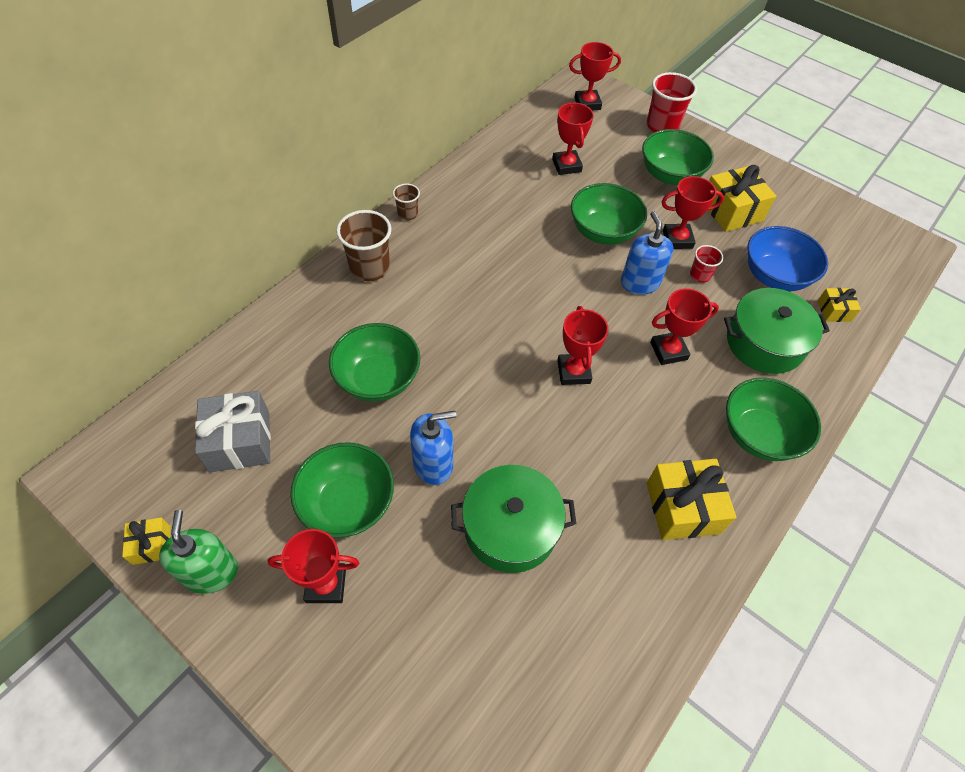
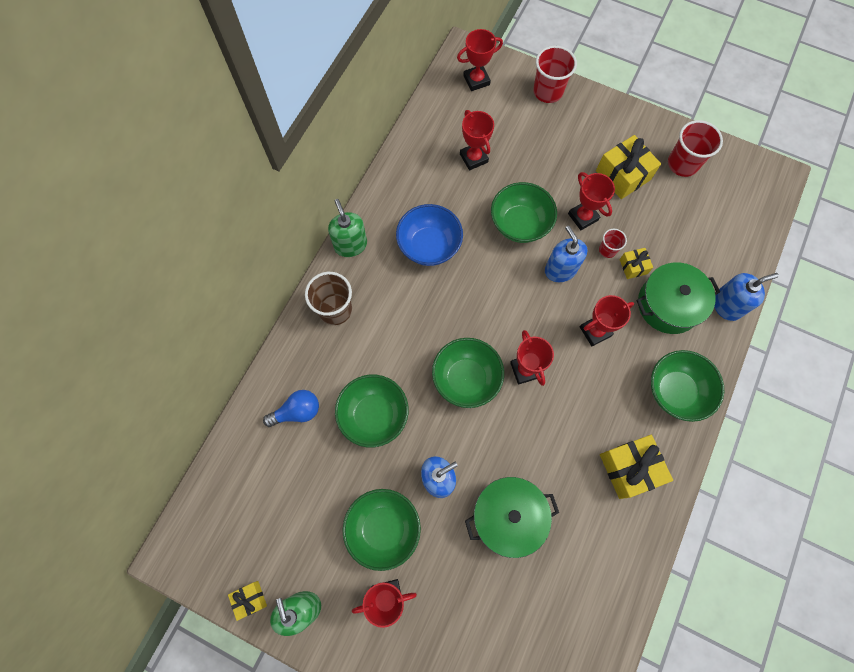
camera: 10 degrees left, 15 degrees up
(240, 441) = (284, 498): grey gift -> none
(290, 356) = (297, 411): none -> blue light bulb
(407, 214) = (350, 245): brown cup -> green soap dispenser
(670, 175) = (564, 147): green bowl -> green bowl (466, 378)
(677, 239) = (583, 217): red trophy -> red trophy turned 75 degrees clockwise
(774, 276) = (667, 236): blue bowl -> blue bowl (429, 246)
(803, 214) = (682, 164): none -> red cup
(833, 311) = (719, 260): yellow gift -> yellow gift (633, 266)
(837, 358) = (726, 305): none -> blue soap dispenser

